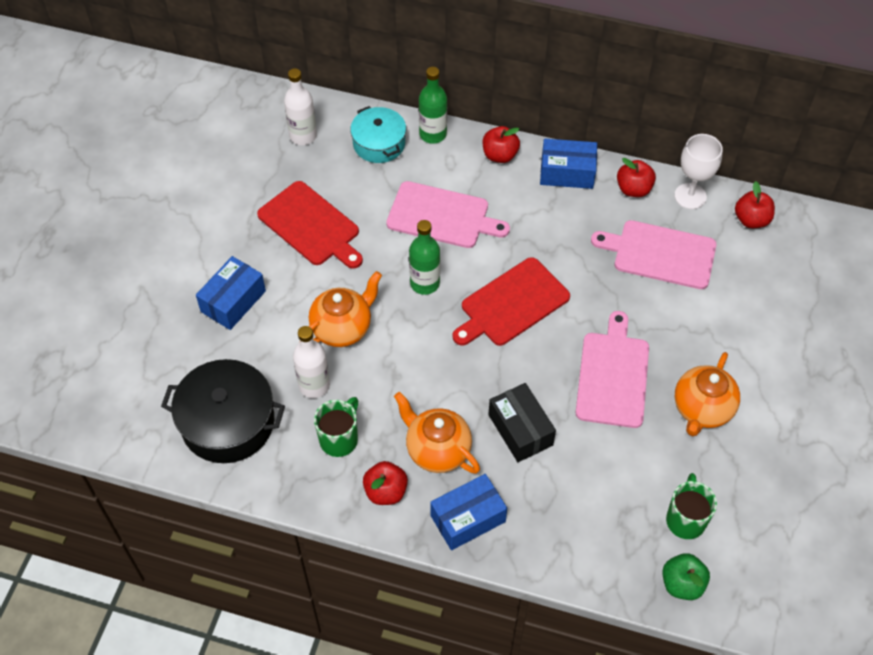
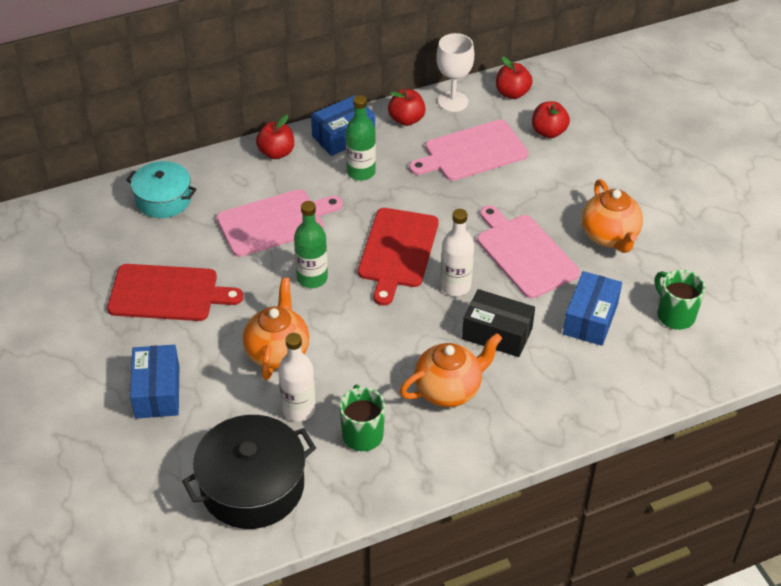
camera: 40 degrees left, 10 degrees down
(303, 136) = (87, 230): white bottle -> white bottle (455, 286)
(386, 491) = (440, 446): red apple -> red apple (548, 132)
(433, 134) = (204, 168): green bottle -> green bottle (361, 172)
(437, 450) = (449, 389): orange teapot -> orange teapot turned 150 degrees clockwise
(468, 518) = (524, 421): blue box -> blue box (590, 319)
(682, 584) = (717, 358): green apple -> none

